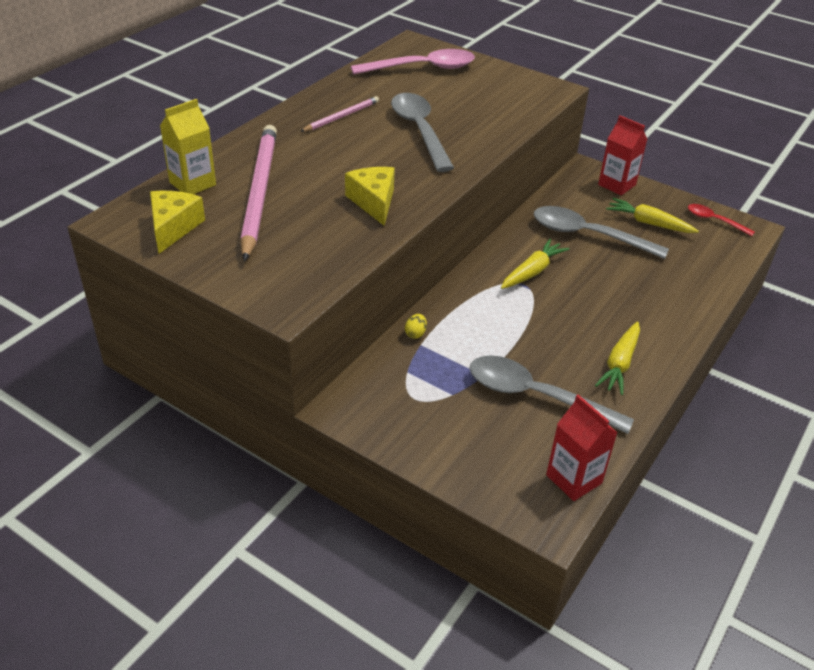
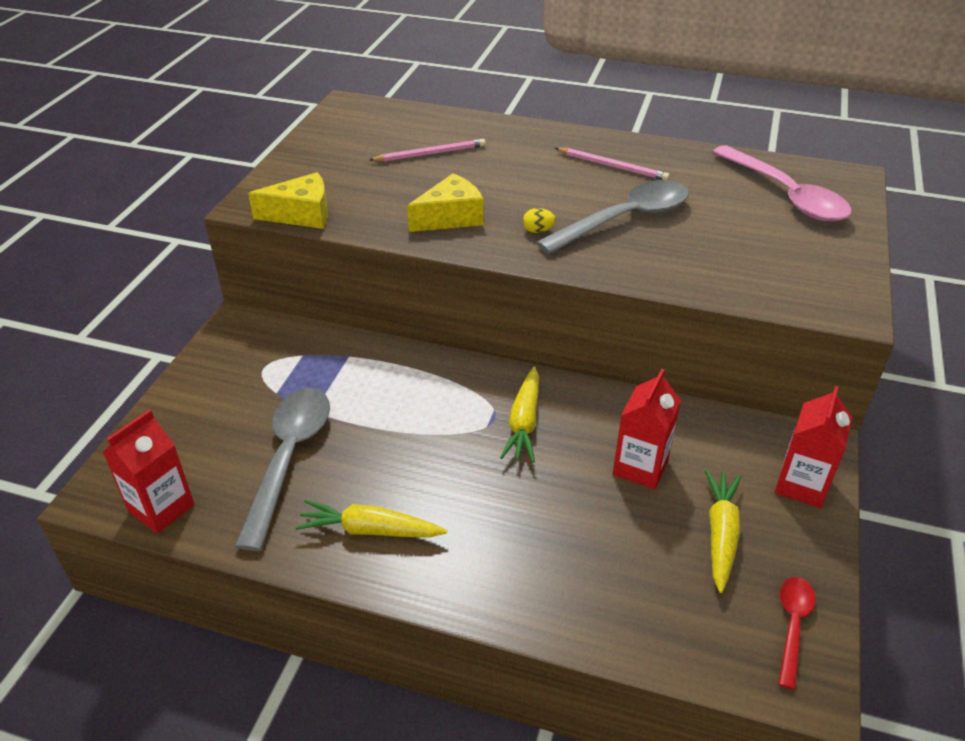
camera: 75 degrees right, 0 degrees up
(173, 227) = (350, 129): yellow cheese -> yellow cheese (301, 214)
(192, 184) = (424, 121): yellow carton -> none
(259, 192) = (430, 154): pink pencil -> pink pencil, size x0.49
(415, 333) = (364, 349): yellow egg -> yellow egg (538, 231)
(532, 271) = (524, 422): yellow carrot -> yellow carrot turned 75 degrees clockwise
(588, 235) = (640, 467): grey spoon -> red carton

